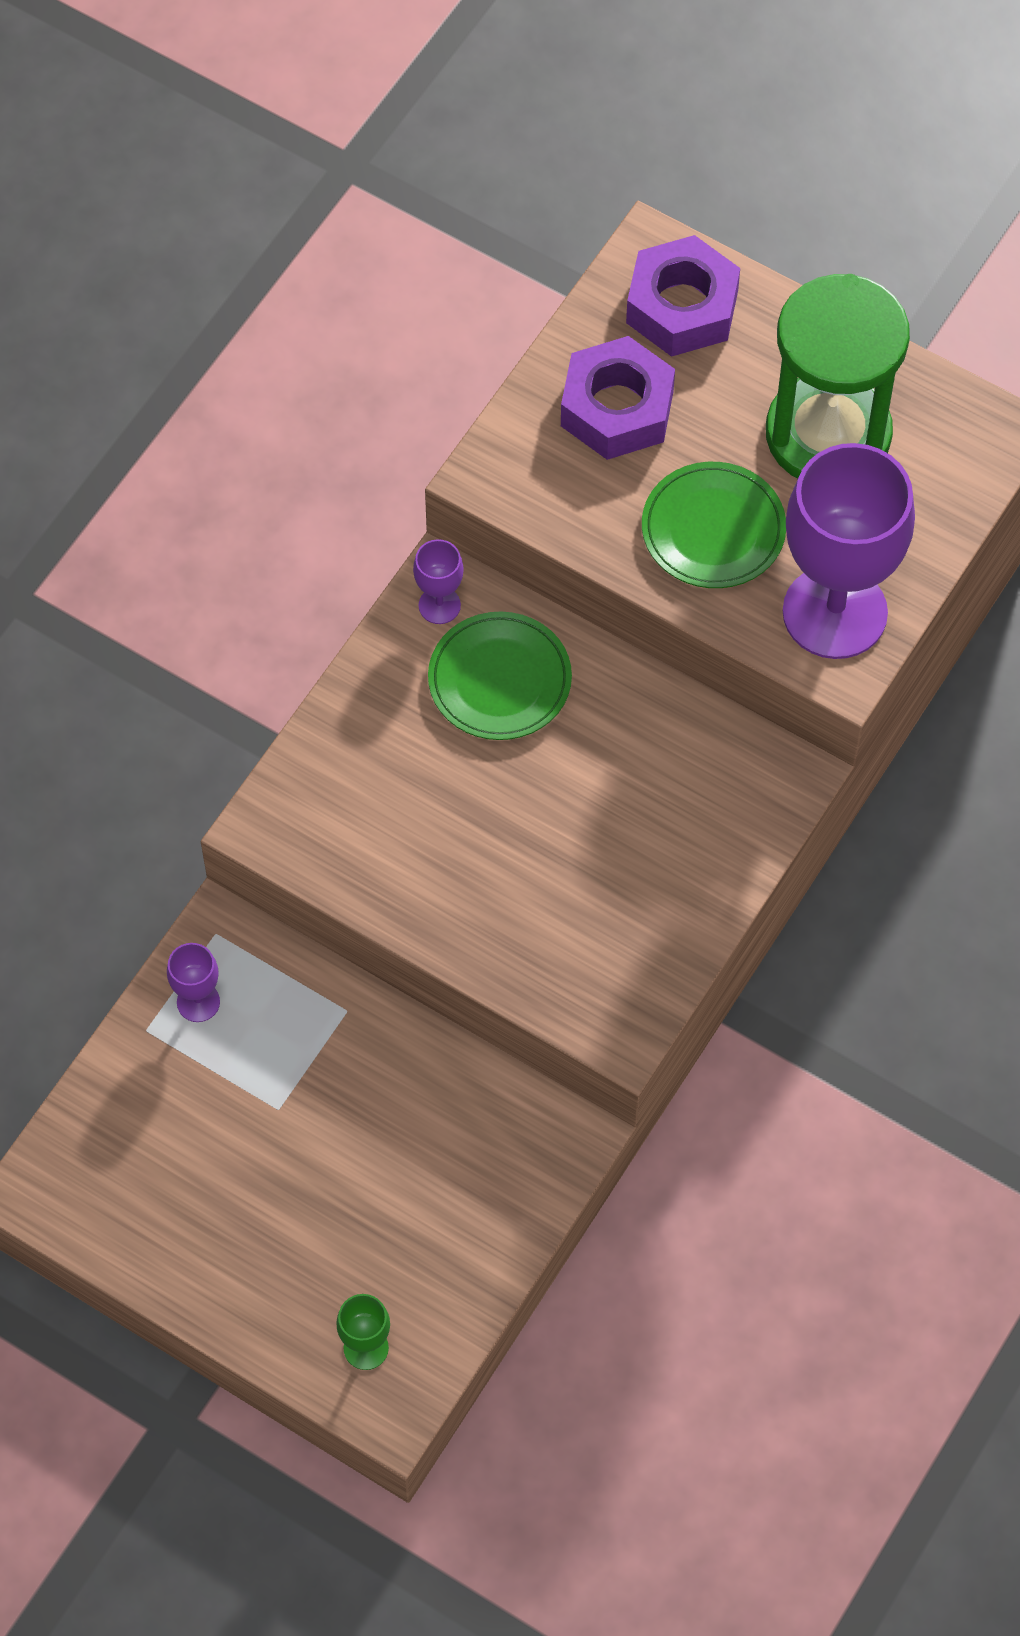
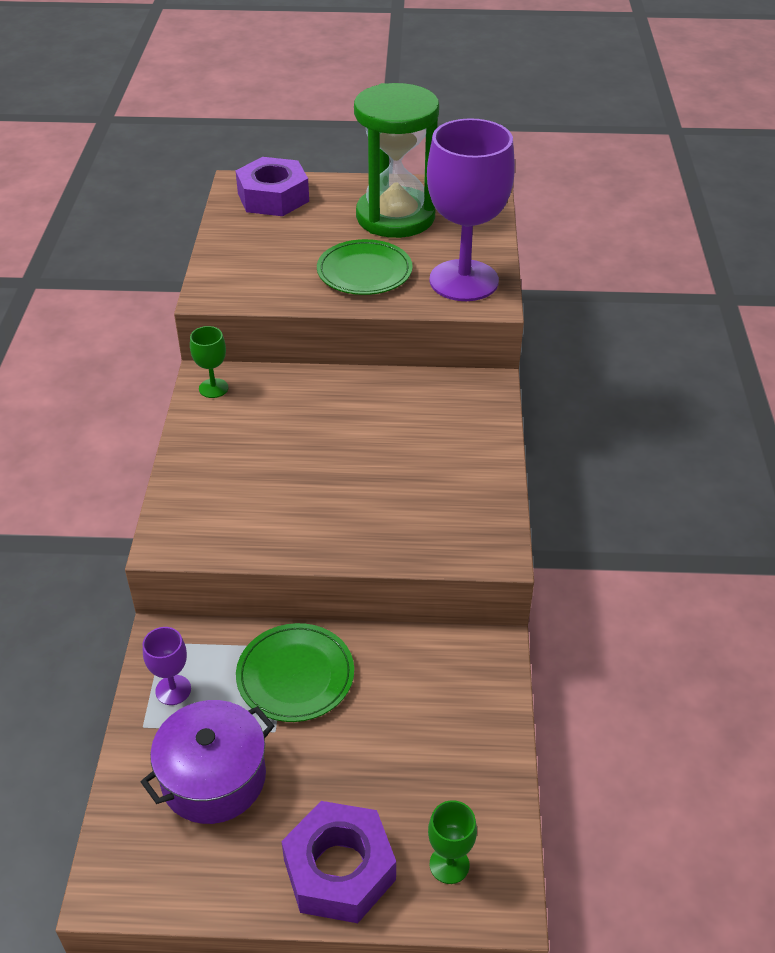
camera: 30 degrees left, 20 degrees down
(188, 1129) = (214, 778): none -> purple pot
(439, 605) = (213, 388): purple goblet -> green goblet
(499, 680) = (277, 408): green plate -> green plate (295, 675)
(617, 408) = (267, 244): purple nut -> purple nut (339, 869)

